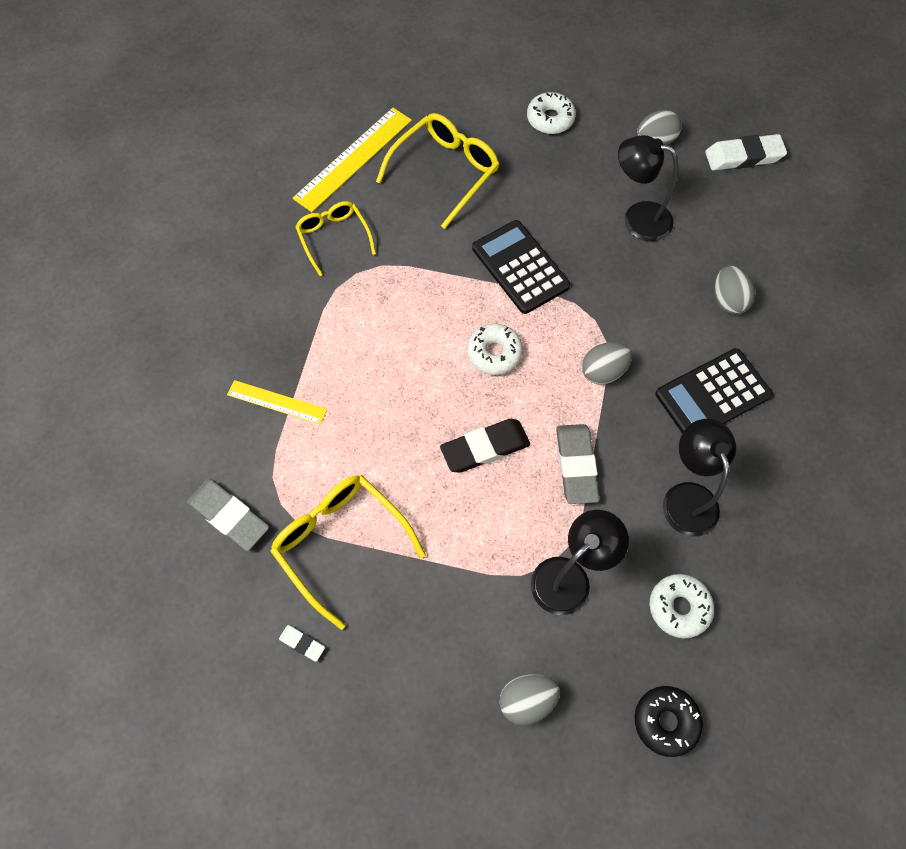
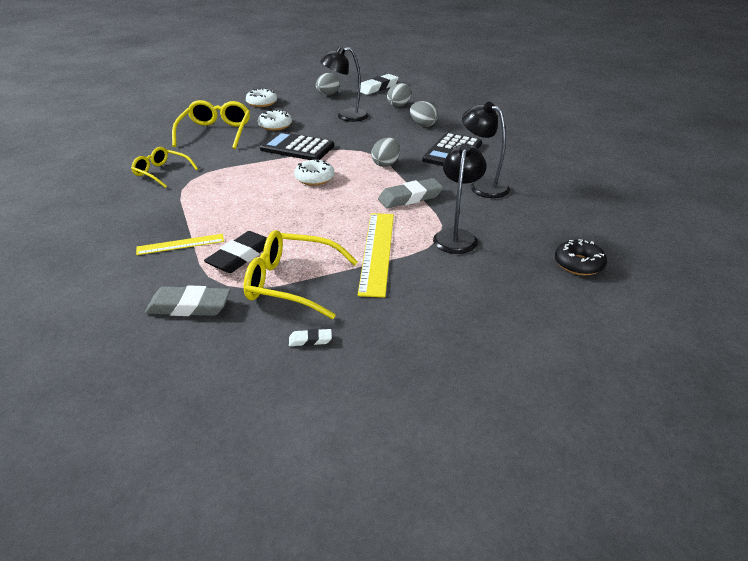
camera: 35 degrees left, 30 degrees down
(353, 158) = (148, 144): yellow ruler -> yellow ruler (377, 252)
(485, 448) = (348, 211): black eraser -> black eraser (241, 256)
(527, 700) = (493, 293): grey egg -> grey egg (399, 105)
(576, 465) = (410, 197): grey eraser -> grey eraser turned 75 degrees counterclockwise
(679, 607) = (529, 222): white donut -> white donut (275, 125)

